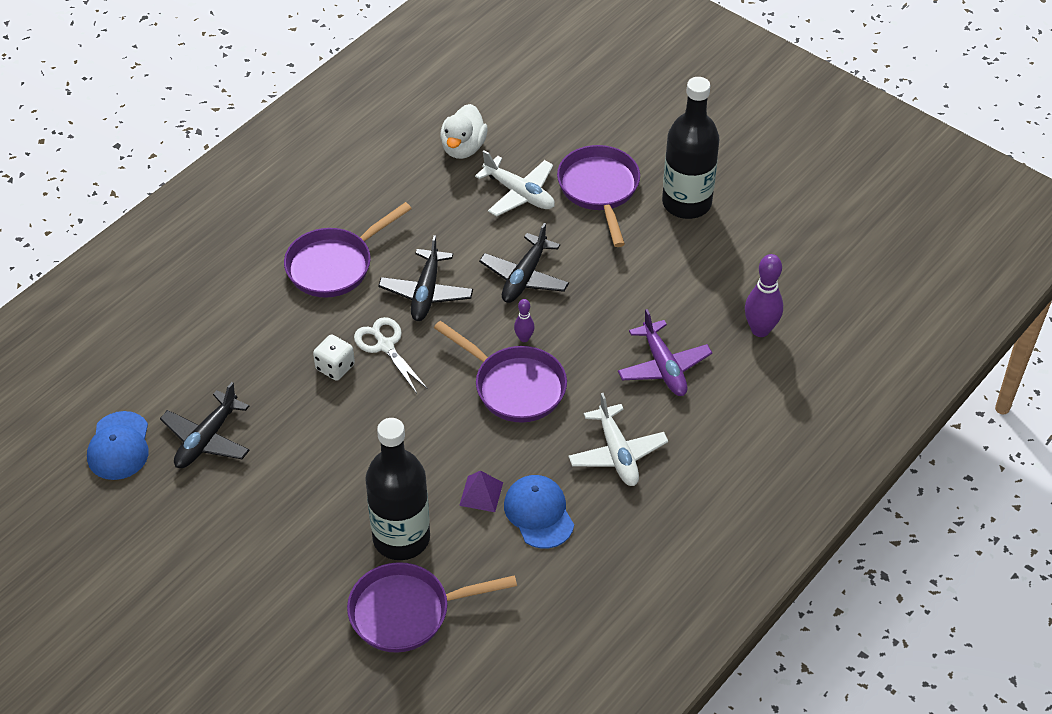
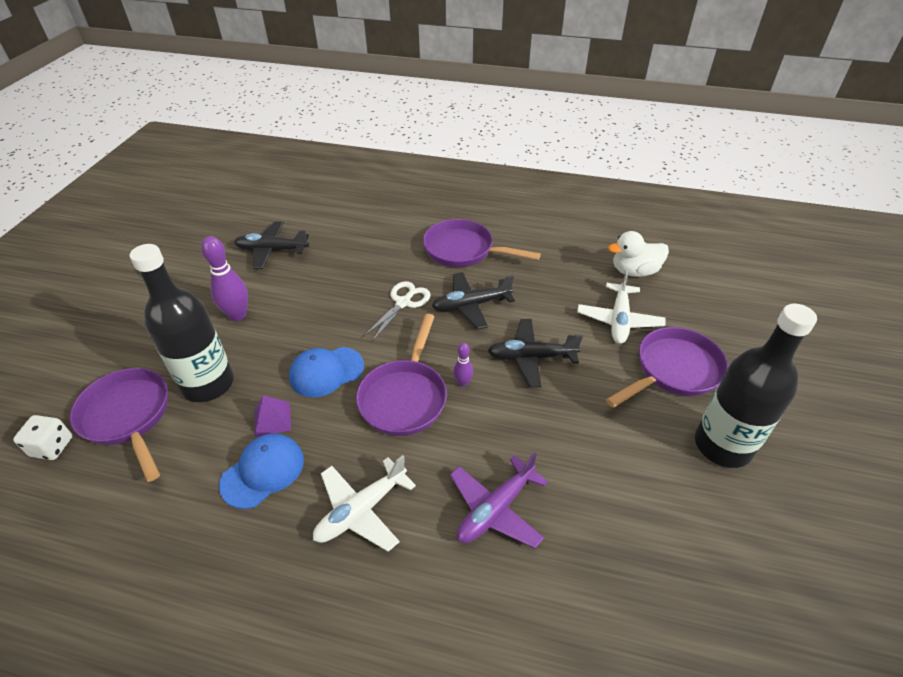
camera: 65 degrees right, 5 degrees down
(119, 446) = (251, 218): blue cap -> blue cap (326, 372)
(335, 367) = (367, 285): white dice -> white dice (52, 447)
(760, 330) = (610, 591): purple bowling pin -> purple bowling pin (238, 315)

